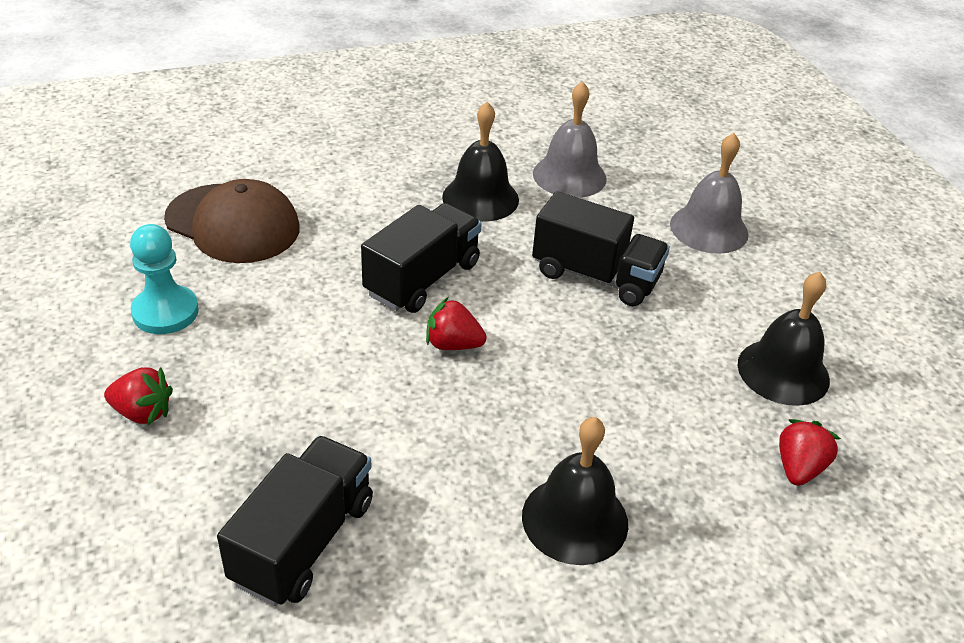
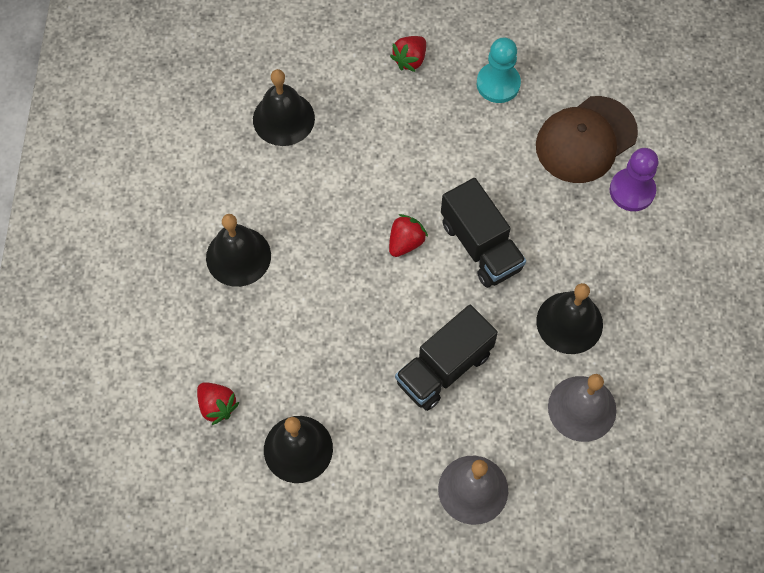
camera: 115 degrees right, 25 degrees up
(292, 181) = (632, 191): none -> purple pawn
(303, 541) = (283, 118): black truck -> black bell

